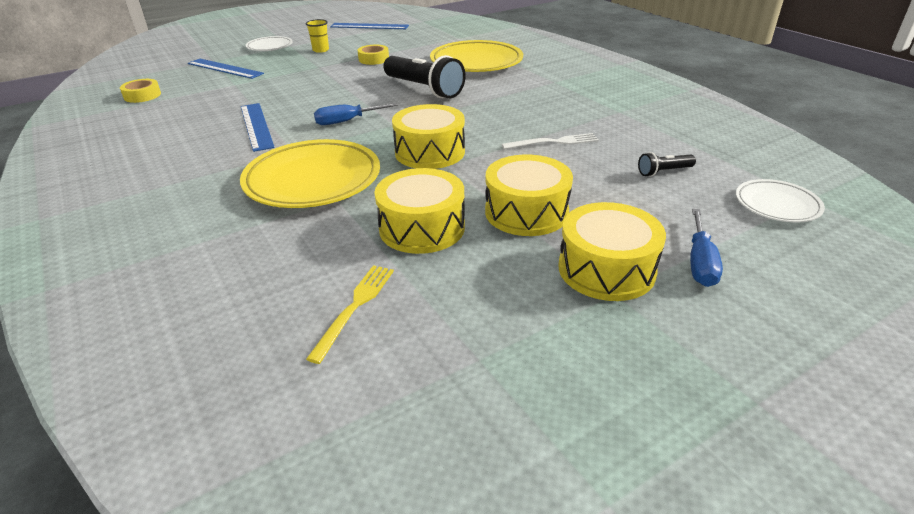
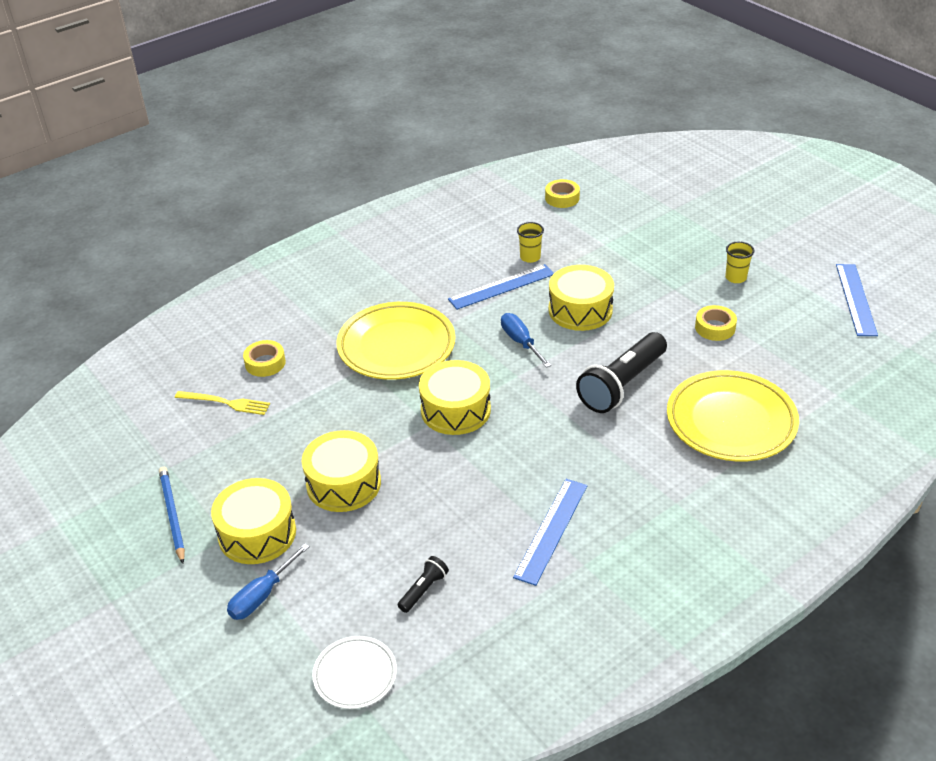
camera: 85 degrees right, 5 degrees up
(222, 112) = (530, 257): none -> yellow cup
(225, 68) = (649, 224): blue ruler -> blue ruler (551, 530)
(270, 47) = (733, 236): white plate -> none
(285, 273) = (265, 363): none -> yellow tape
(422, 228) = (320, 422): yellow drum -> yellow drum (580, 310)
(553, 142) = (487, 501): white fork -> none
(579, 348) = (172, 515): none -> blue pencil
(663, 172) = (424, 590): black flashlight -> black flashlight turned 60 degrees clockwise
(700, 262) = (262, 595): blue screwdriver -> blue screwdriver turned 60 degrees counterclockwise

